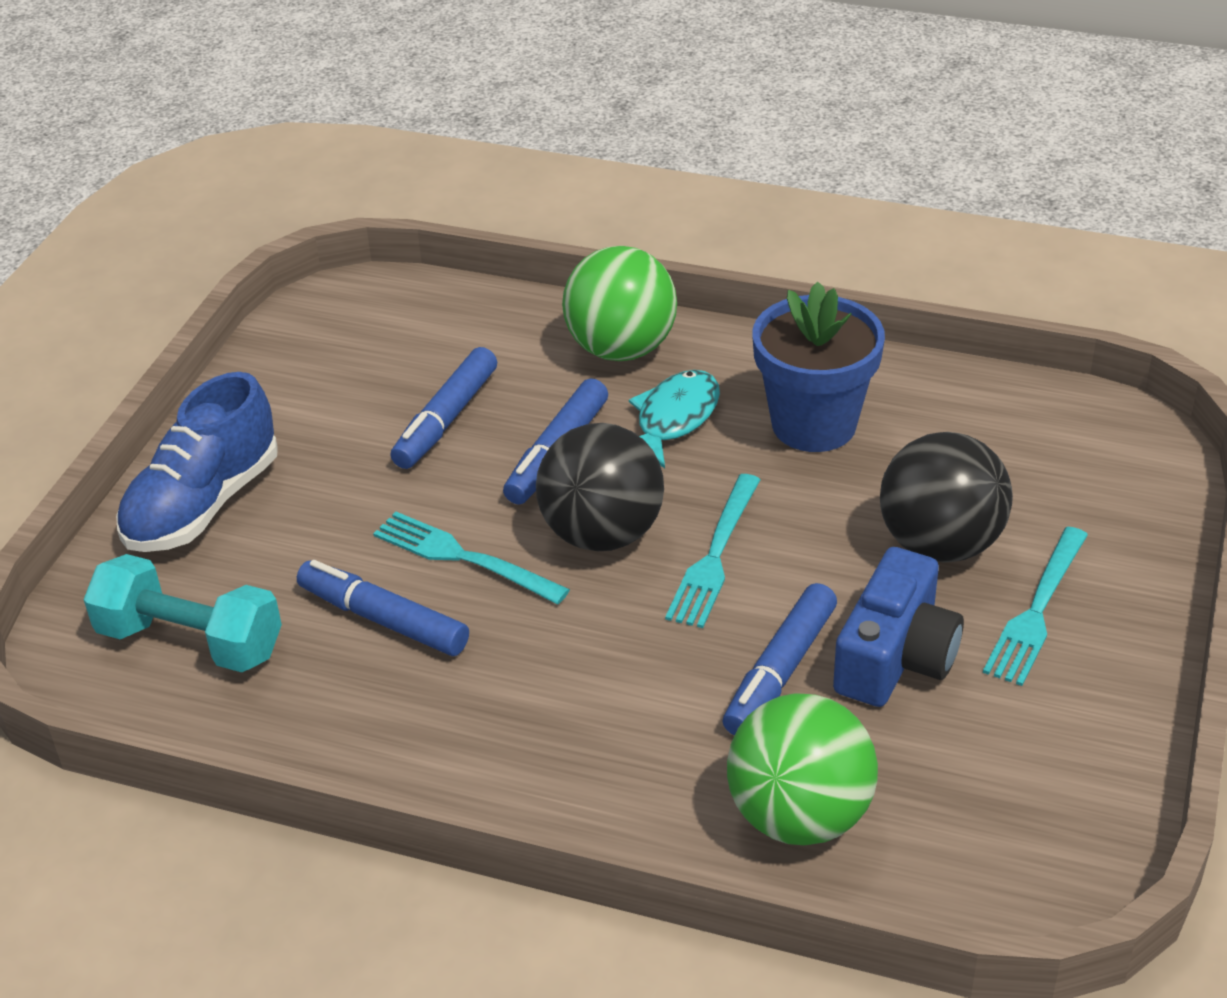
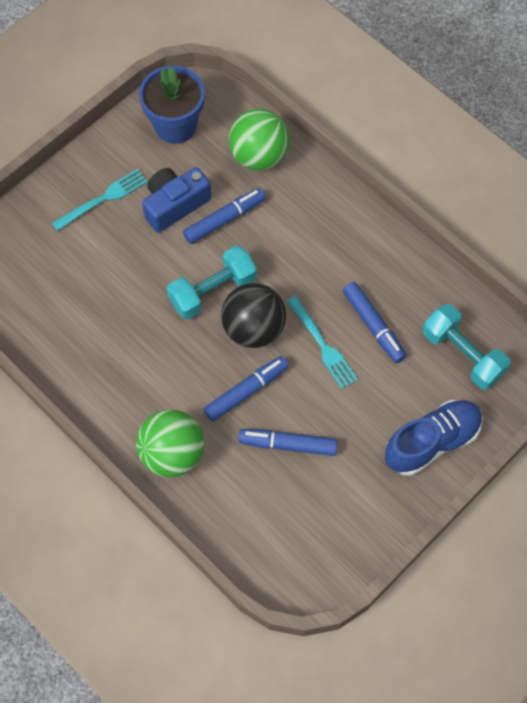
camera: 155 degrees left, 25 degrees up
(446, 419) = (288, 444): blue marker -> blue marker turned 135 degrees counterclockwise
(673, 419) = (178, 386): turquoise fish -> none
(715, 556) = (212, 291): turquoise fork -> turquoise dumbbell
(814, 424) = (115, 348): blue flower pot -> blue flower pot (175, 126)
(940, 544) = (114, 250): black ball -> none

